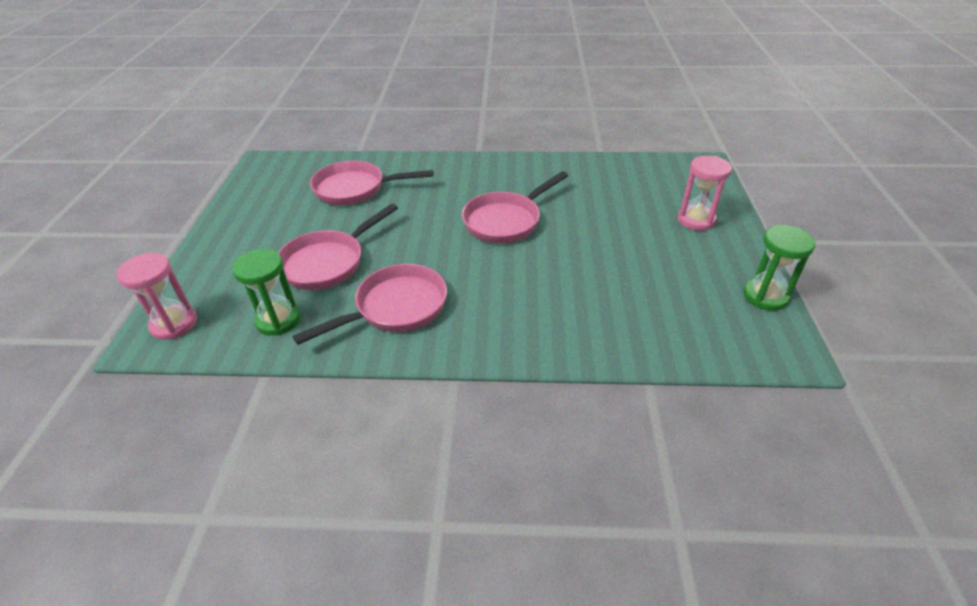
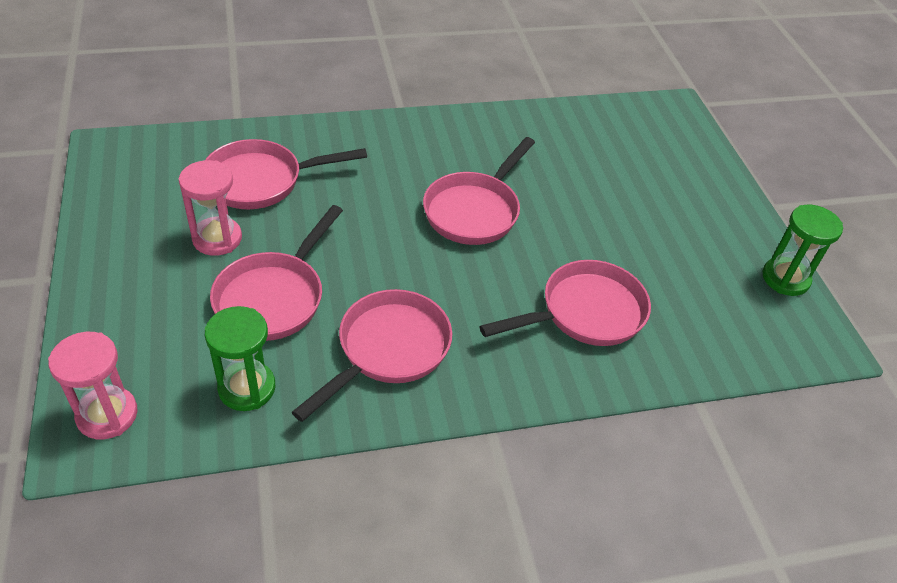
camera: 20 degrees left, 5 degrees up
(568, 301) = (585, 313): none -> pink pan
(696, 220) = (689, 187): pink hourglass -> pink hourglass (217, 238)

